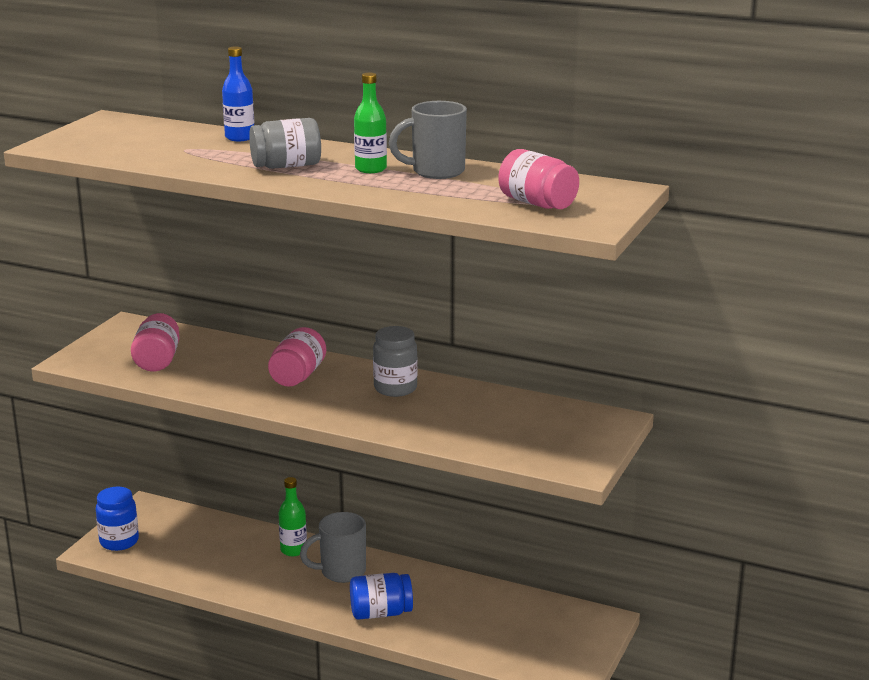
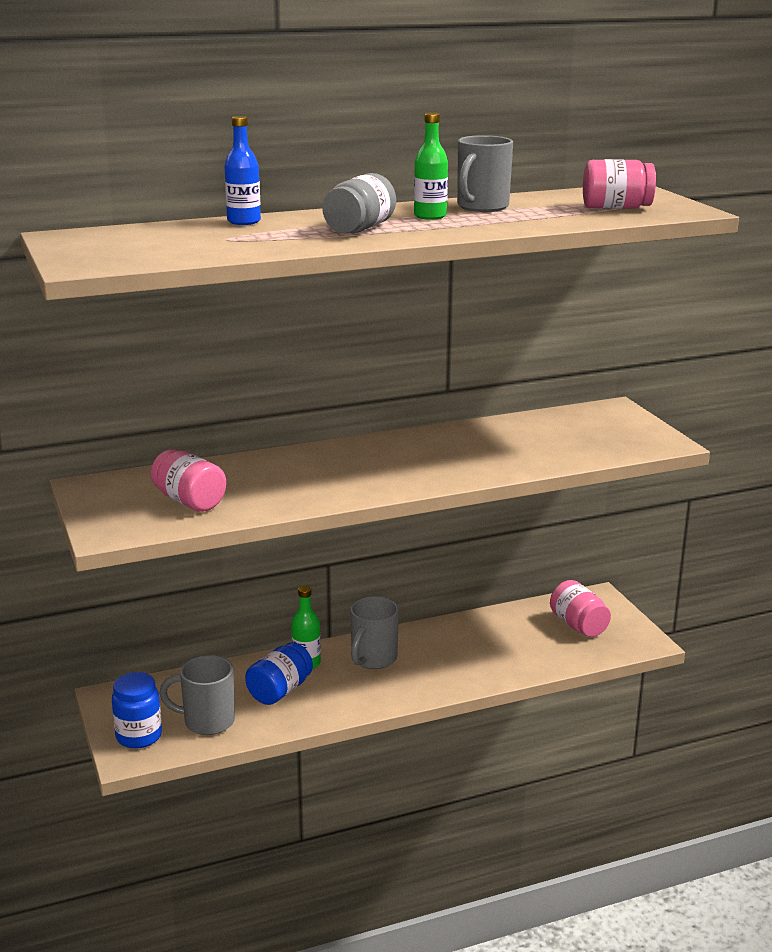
camera: 45 degrees left, 0 degrees up
(169, 554) = (207, 722): none -> grey mug
(297, 376) = (340, 466): pink jar -> pink jar (578, 625)
(381, 613) = (455, 671): blue jar -> blue jar (280, 691)
(395, 388) = (433, 445): grey jar -> none

